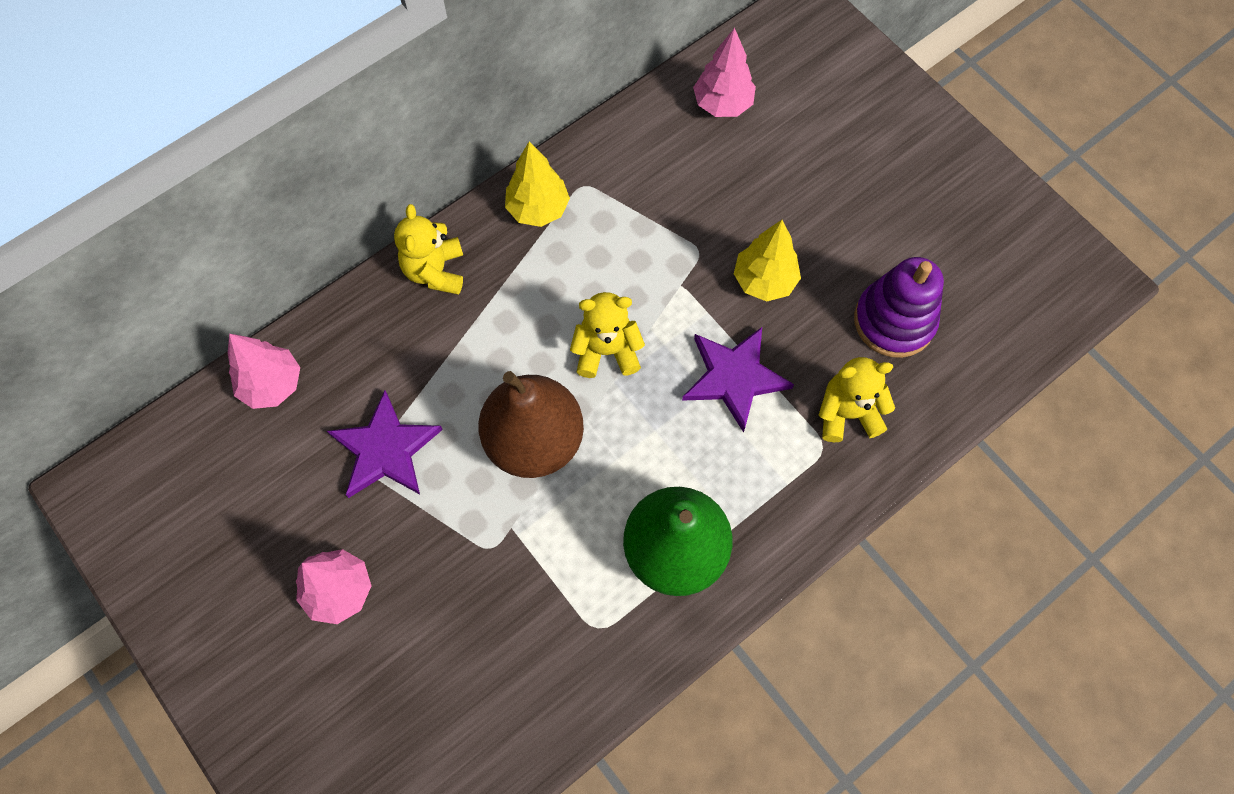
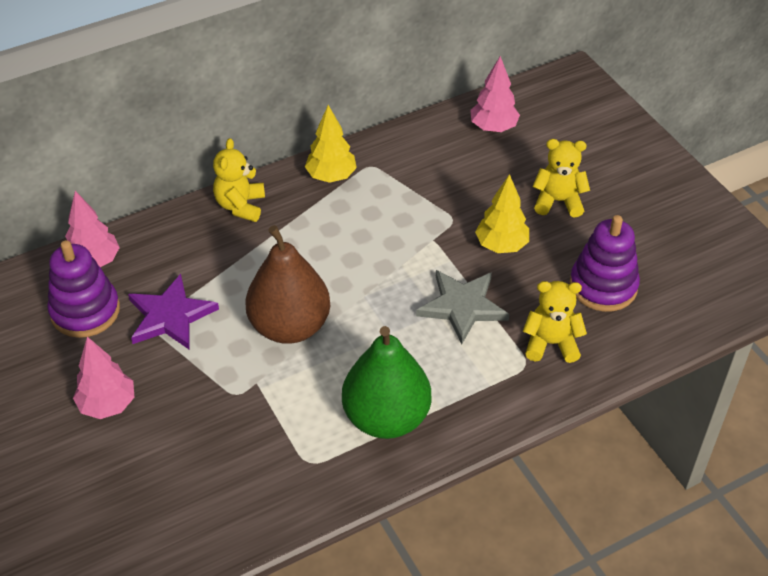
camera: 10 degrees right, 20 degrees down
(278, 460) = (85, 311): none -> purple stacking toy
(607, 351) = (363, 275): yellow teddy bear -> yellow teddy bear (558, 201)
(734, 378) = (462, 307): purple star -> grey star

